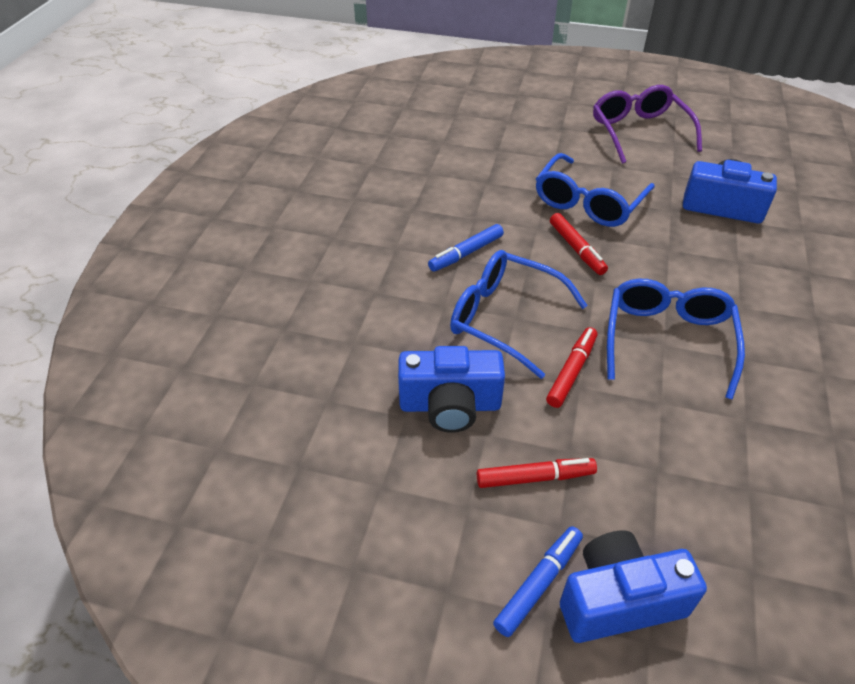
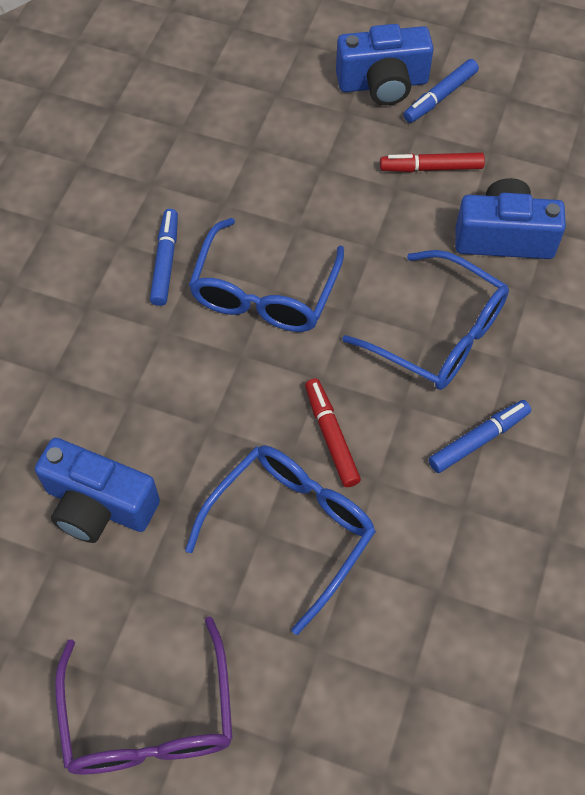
camera: 175 degrees left, 15 degrees up
(571, 371) = (377, 264): red marker -> none
(771, 360) = (165, 261): none -> blue marker

